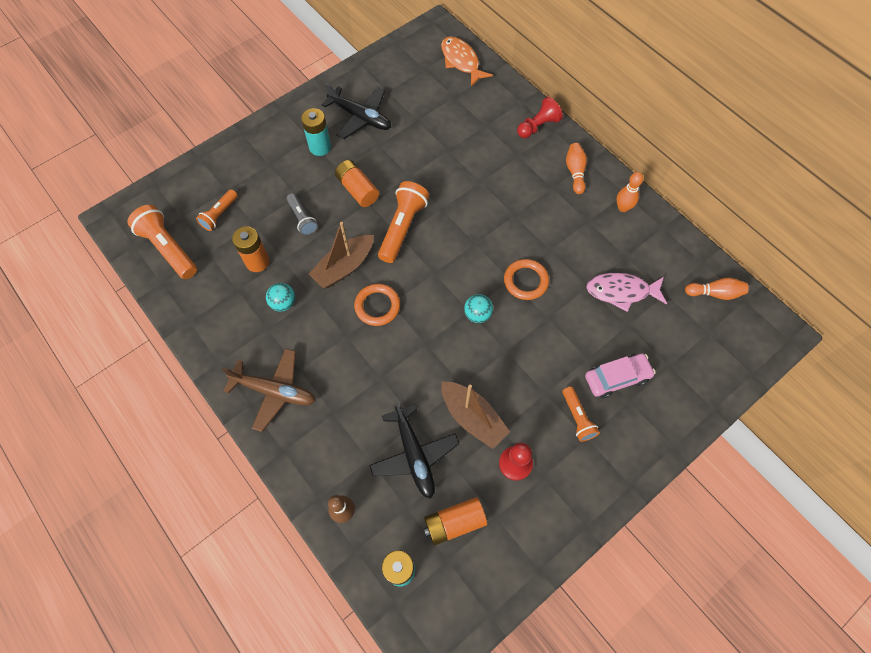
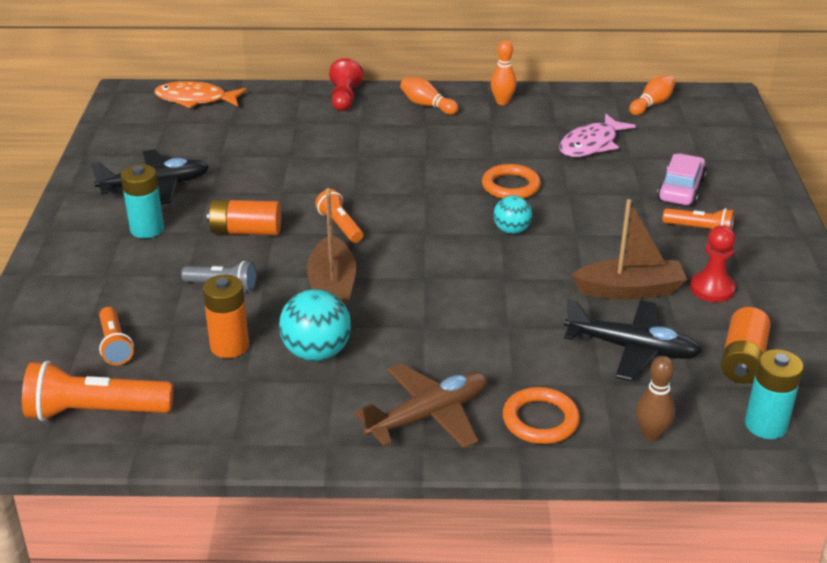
camera: 50 degrees left, 30 degrees down
(283, 303) = (316, 352): turquoise ball -> turquoise ball, size x1.60
(377, 306) = (415, 287): orange ring -> orange ring (540, 420)
(402, 227) = (340, 226): orange flashlight -> orange flashlight, size x0.59

